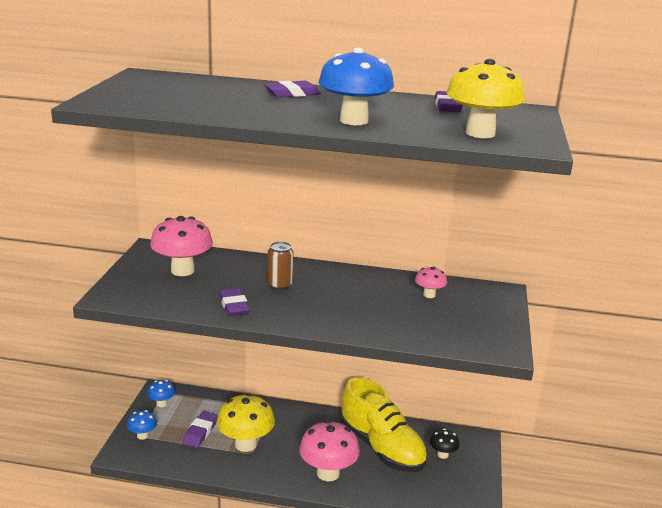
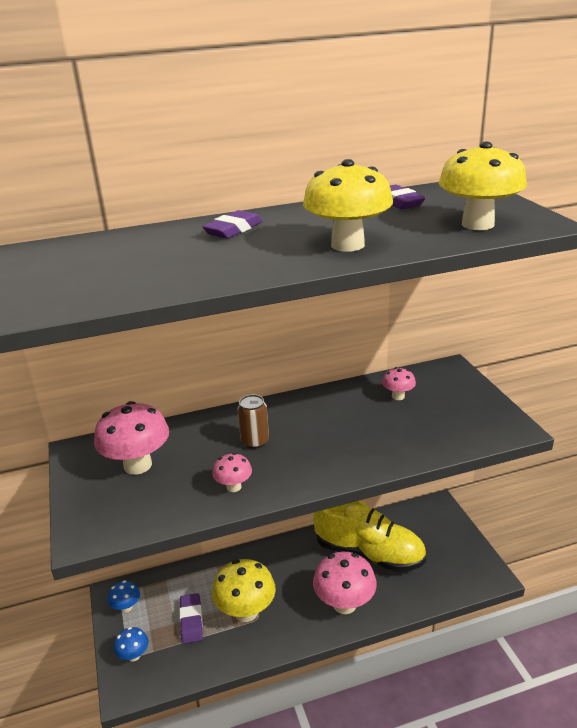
camera: 25 degrees left, 5 degrees up
(234, 306) = (234, 487): purple eraser -> pink mushroom
(354, 121) = (347, 245): blue mushroom -> yellow mushroom
(442, 454) = (422, 535): black mushroom -> none

